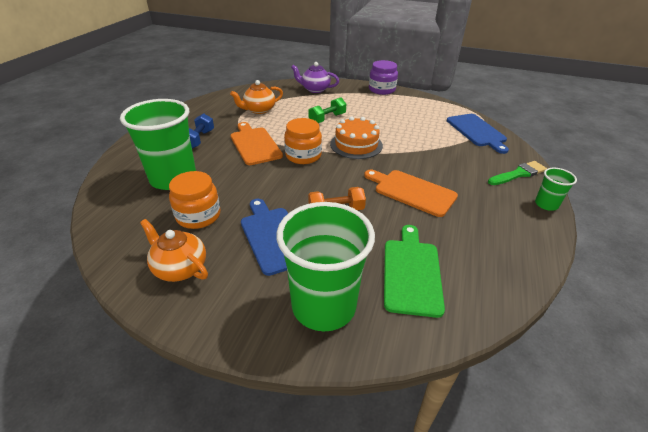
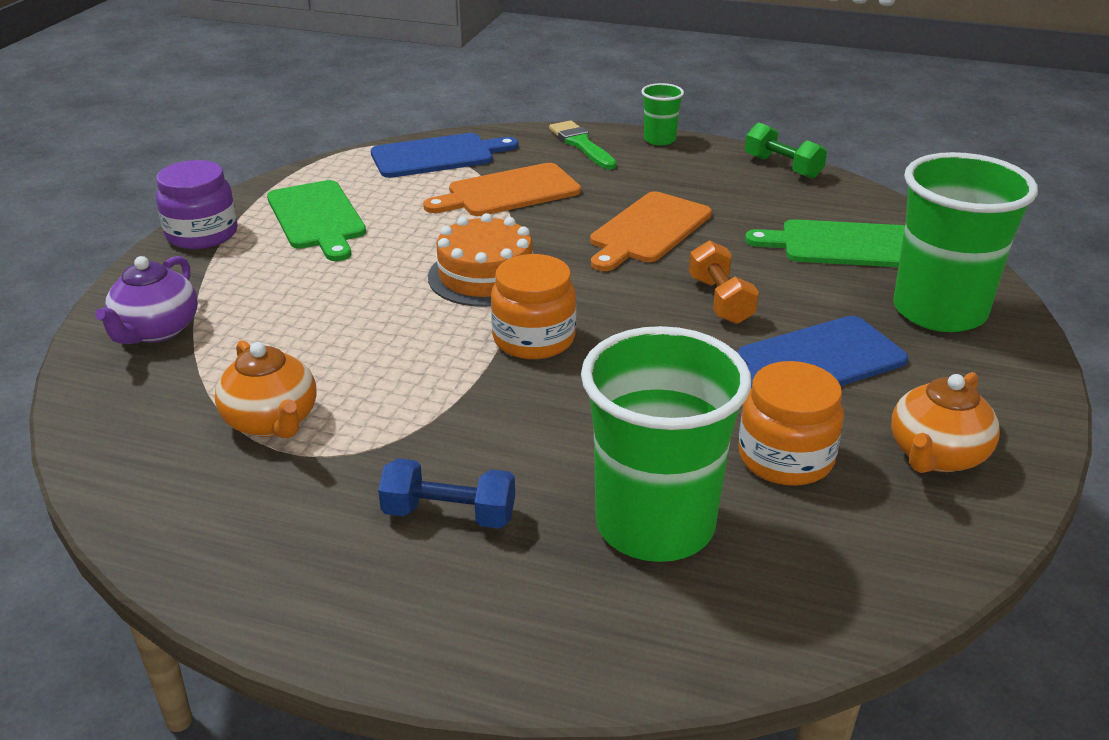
camera: 90 degrees left, 5 degrees down
(254, 144) = (480, 411): orange cutting board -> orange cutting board (508, 192)
(327, 119) = (353, 310): green dumbbell -> green dumbbell (782, 167)
(401, 108) = (317, 218): none -> green cutting board

